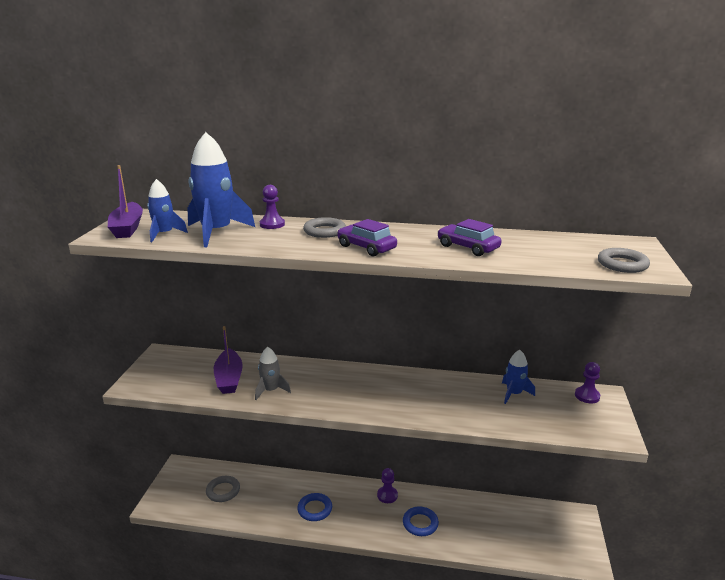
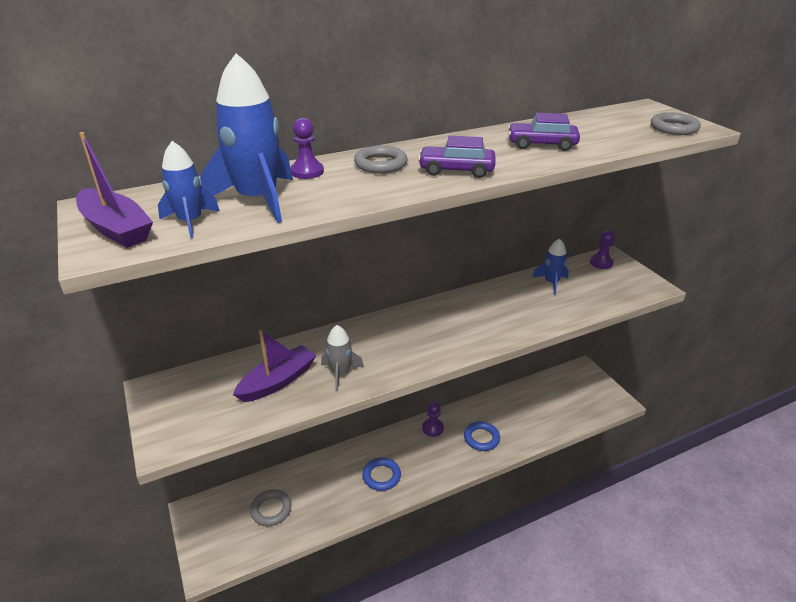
camera: 35 degrees left, 10 degrees up
(229, 378) = (278, 381): purple boat -> purple boat turned 90 degrees counterclockwise

